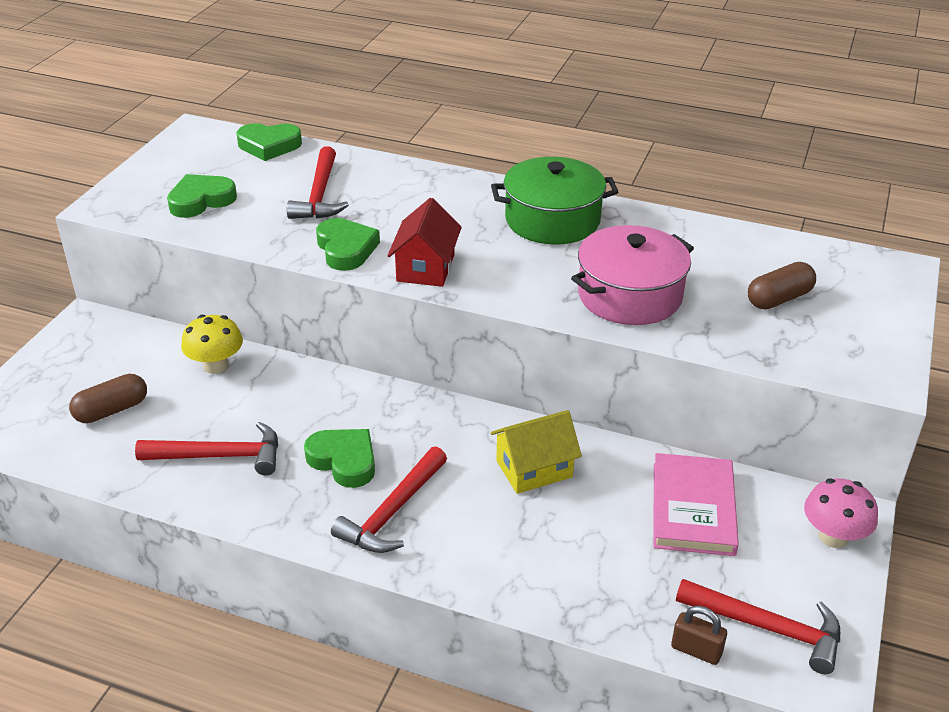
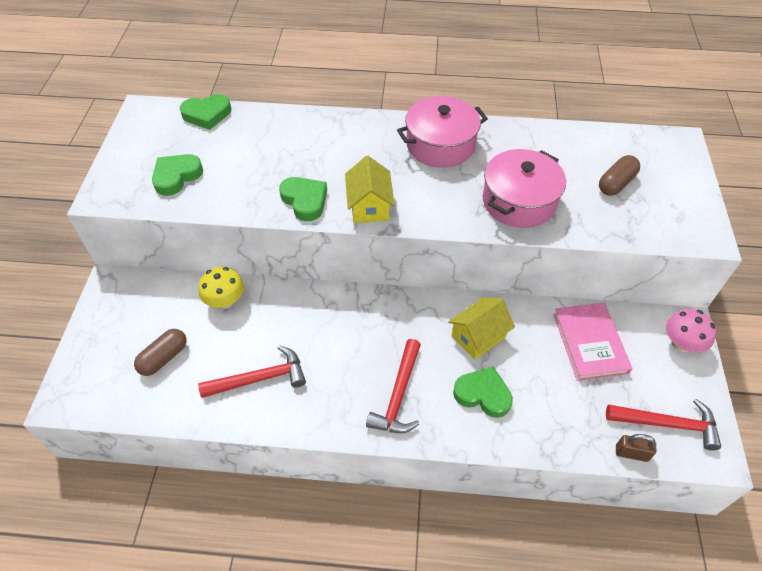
camera: 15 degrees left, 15 degrees up
(320, 195) = (265, 154): red hammer -> none
(344, 461) = (348, 361): green heart -> green heart (483, 394)
(425, 268) = (369, 206): red house -> yellow house
(552, 220) = (440, 145): green pot -> pink pot

